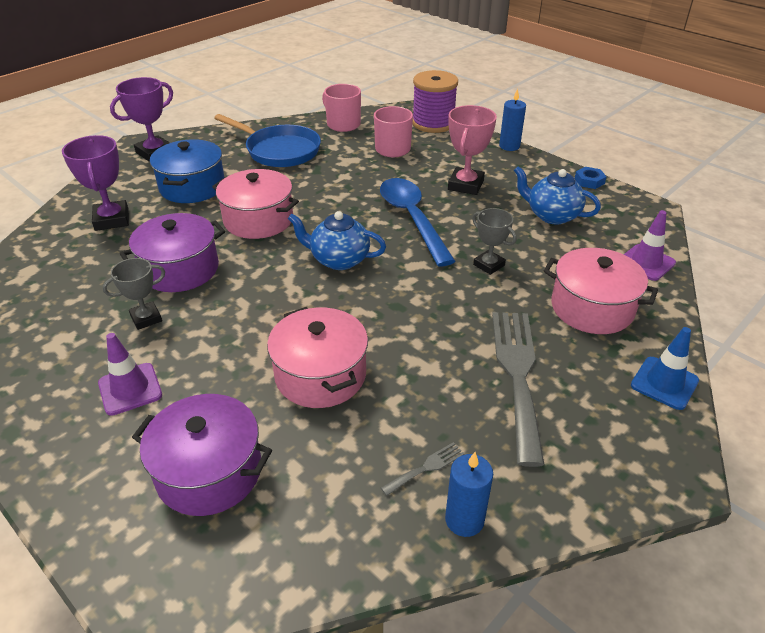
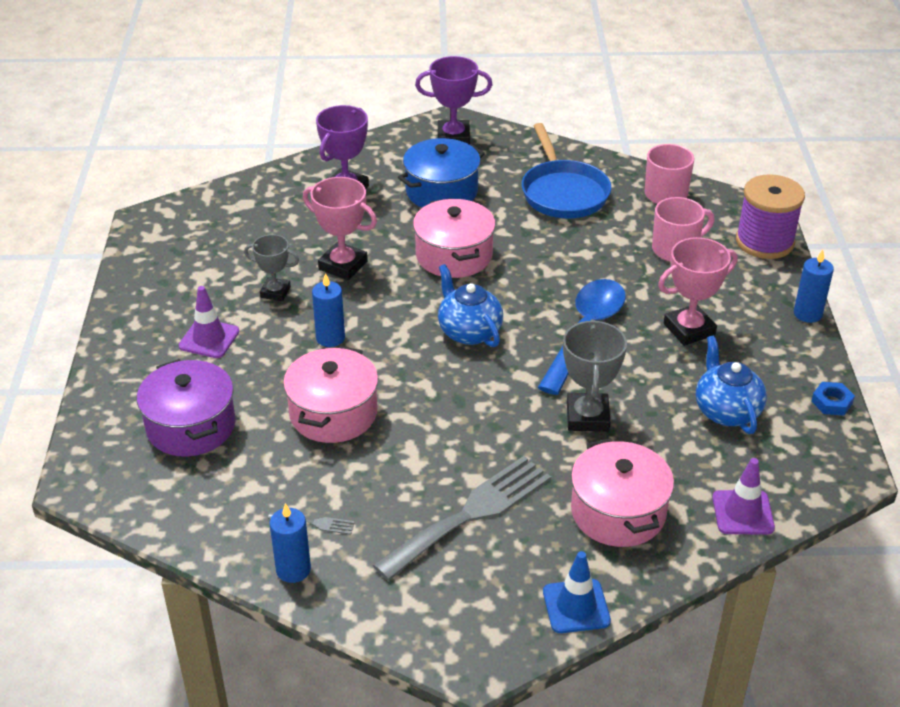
camera: 45 degrees right, 0 degrees up
(180, 269) = (343, 265): purple pot -> pink trophy
(241, 323) = (330, 338): none -> blue candle
(489, 265) = (587, 417): grey trophy -> grey trophy, size x1.54

